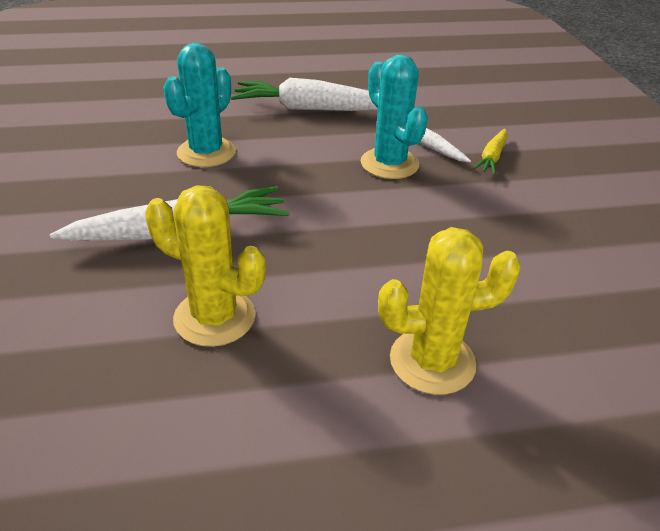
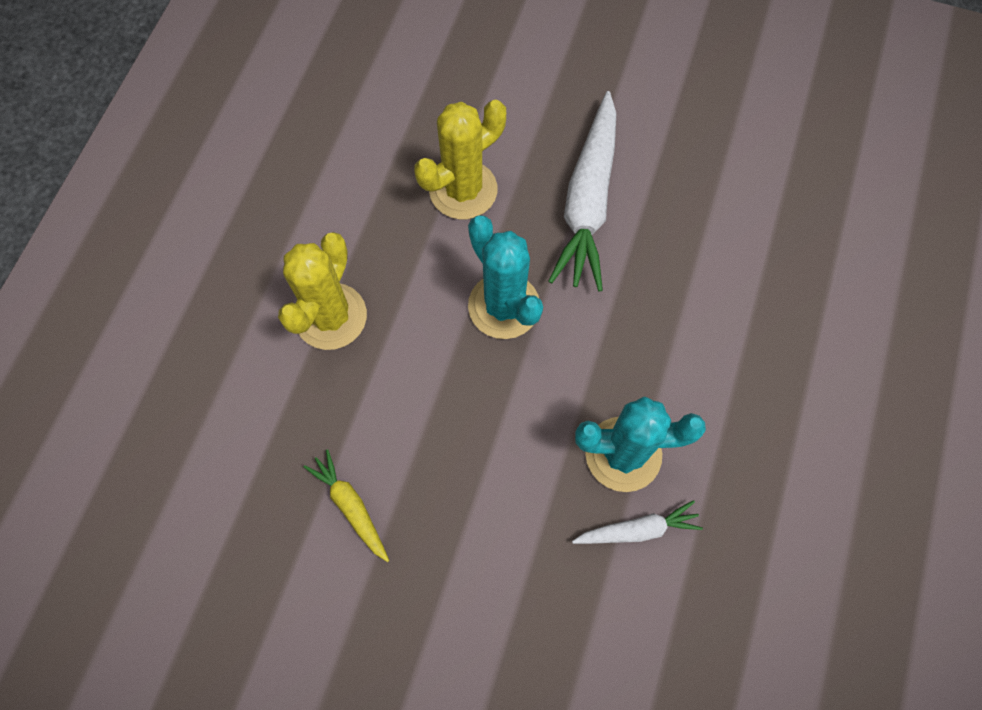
camera: 120 degrees right, 30 degrees up
(206, 152) = (732, 268): turquoise cactus -> turquoise cactus (504, 306)
(312, 109) = (802, 435): white carrot -> none
(492, 157) = (582, 593): yellow carrot -> yellow carrot (351, 506)

